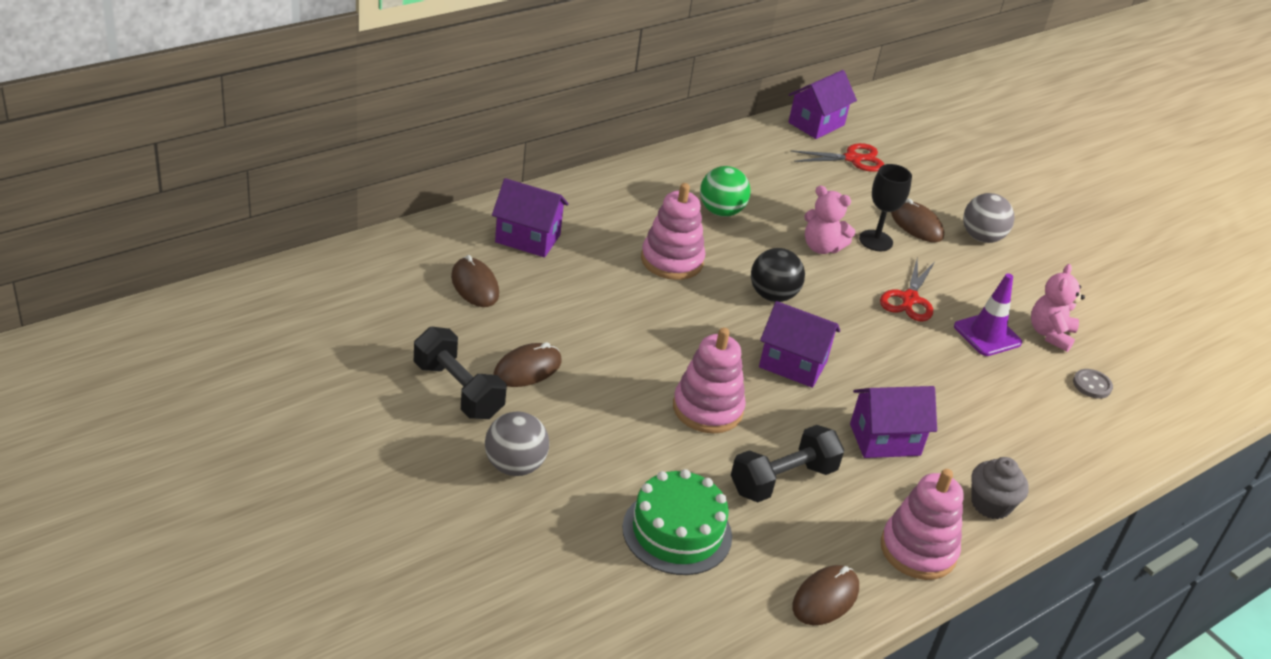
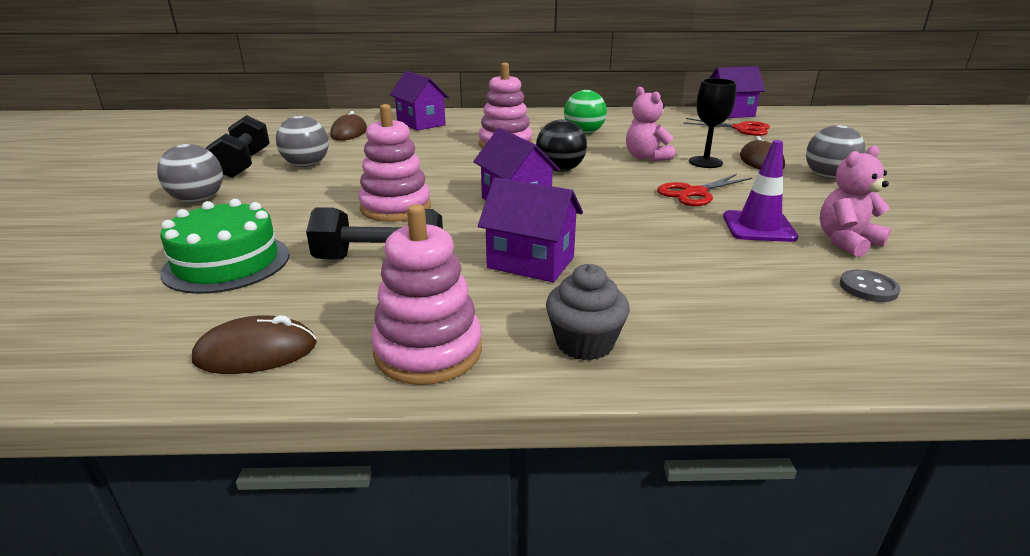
camera: 40 degrees right, 10 degrees down
(527, 369) = (306, 165): brown mouse -> grey ball

